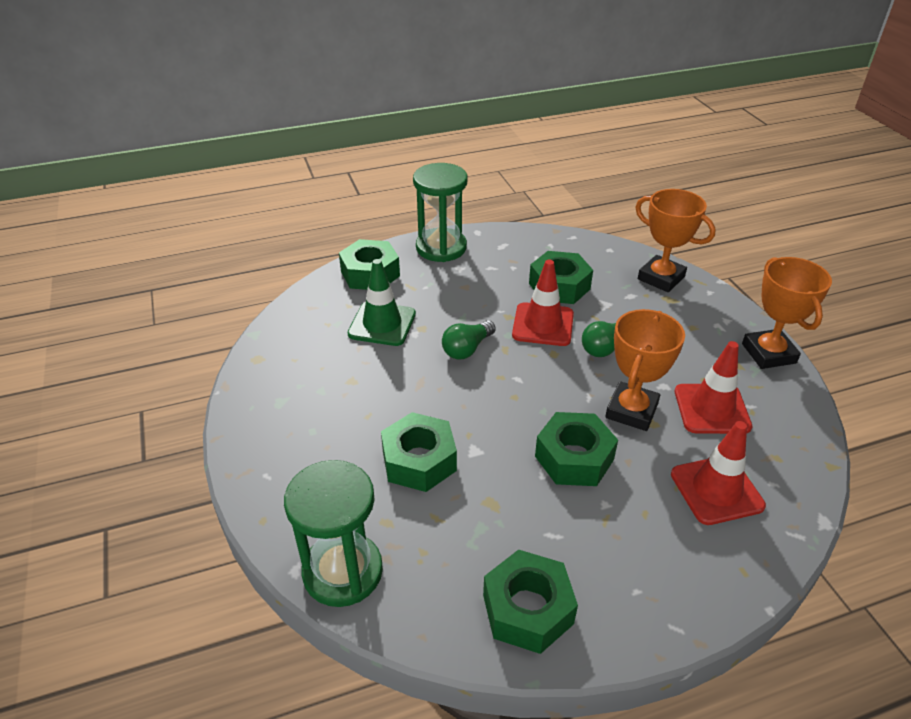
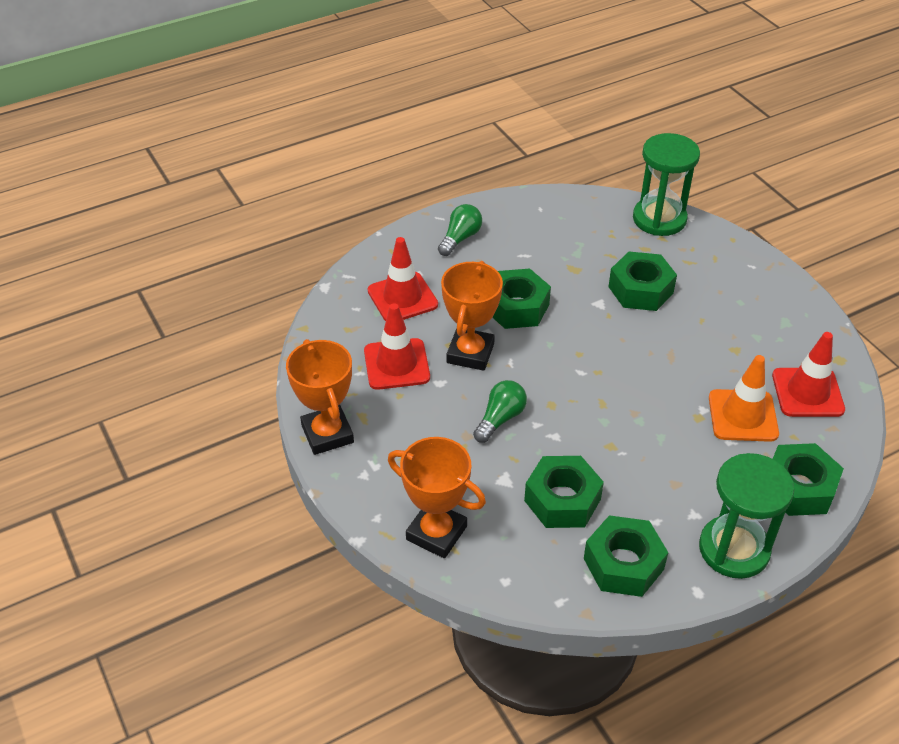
camera: 170 degrees right, 5 degrees up
(382, 324) = (743, 416): green traffic cone -> orange traffic cone
(467, 349) = (641, 397): green light bulb -> green light bulb (460, 238)
(527, 609) = (533, 215): green nut -> green nut (623, 564)
(543, 325) = (570, 439): red traffic cone -> red traffic cone (807, 393)

